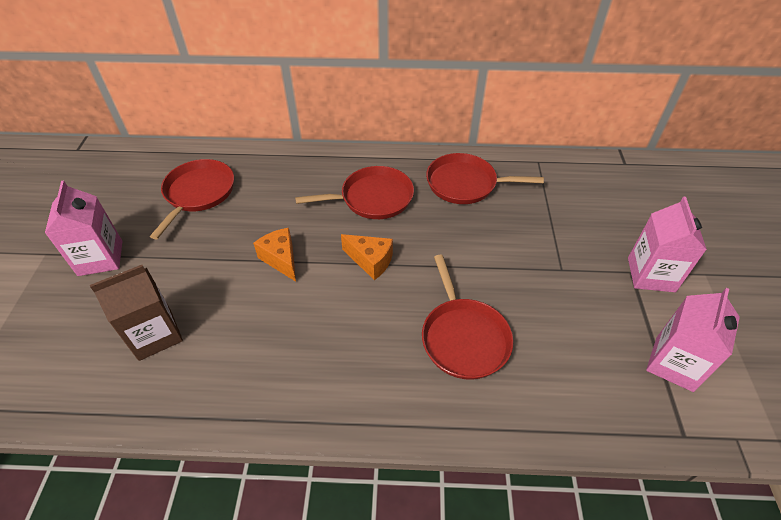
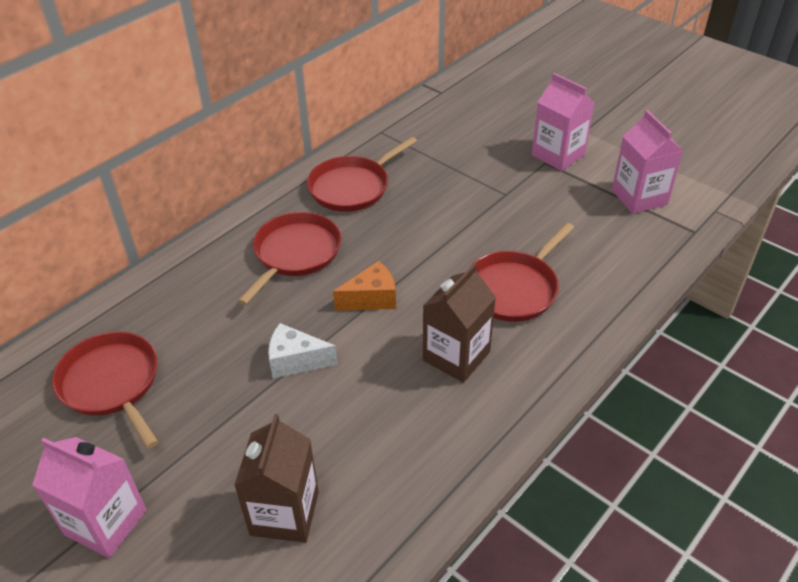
camera: 50 degrees left, 5 degrees down
(281, 259) = (295, 361): orange cheese -> white cheese
(360, 343) = (456, 356): none -> brown carton
(464, 338) = (514, 289): red pan -> red pan turned 105 degrees clockwise

